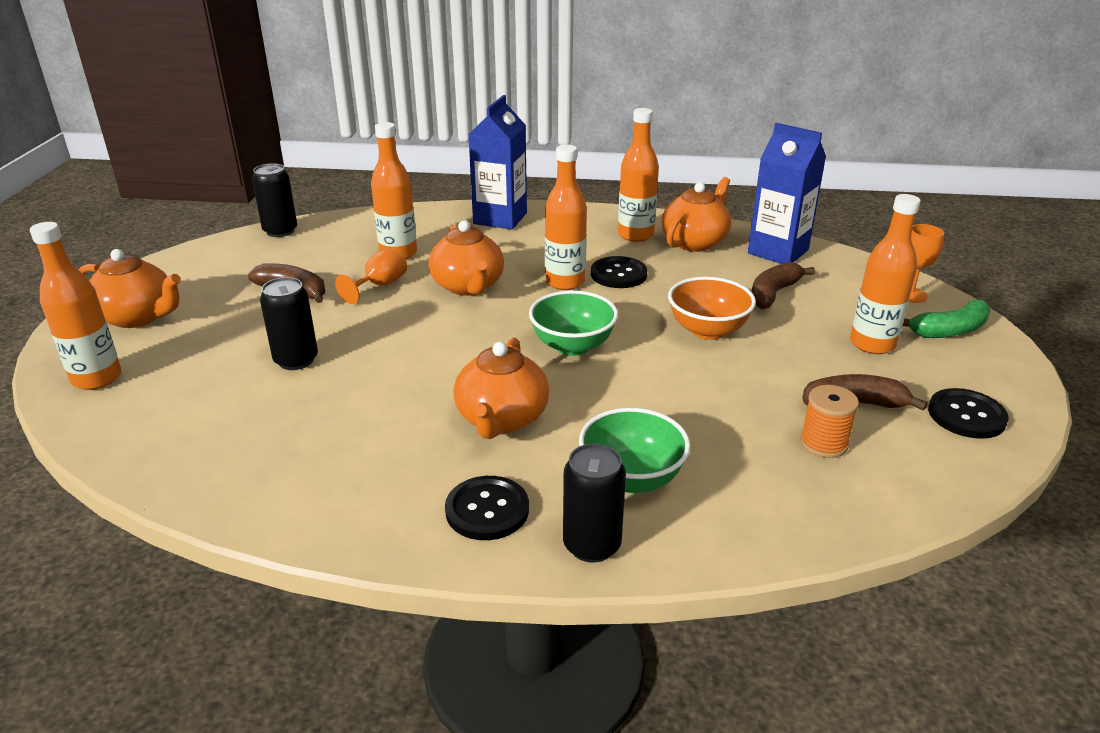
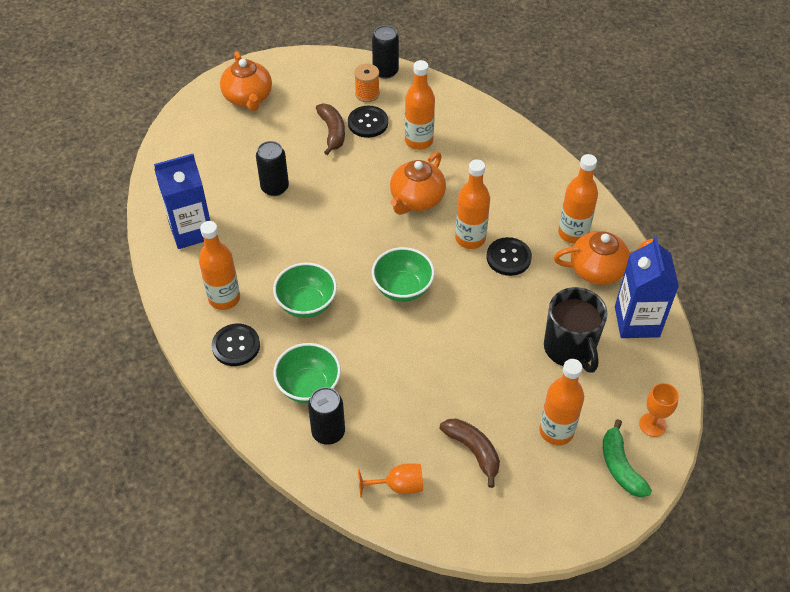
camera: 50 degrees right, 20 degrees up
(97, 378) = (191, 131): orange bottle -> orange bottle (224, 298)
(380, 285) = (376, 161): orange goblet -> orange goblet (398, 486)
(500, 218) = (516, 152): blue carton -> blue carton (191, 231)
(501, 419) = (306, 304): orange teapot -> green bowl
(592, 545) = (247, 400): black can -> black can (328, 432)
(707, 330) = (485, 340): orange bowl -> none
(773, 293) = (570, 349): brown banana -> black mug
(823, 443) = (417, 454): orange spool -> orange spool (367, 94)
(949, 331) = (620, 466): green banana -> green banana turned 45 degrees clockwise
(966, 415) = (515, 513): black button -> black button (368, 123)

